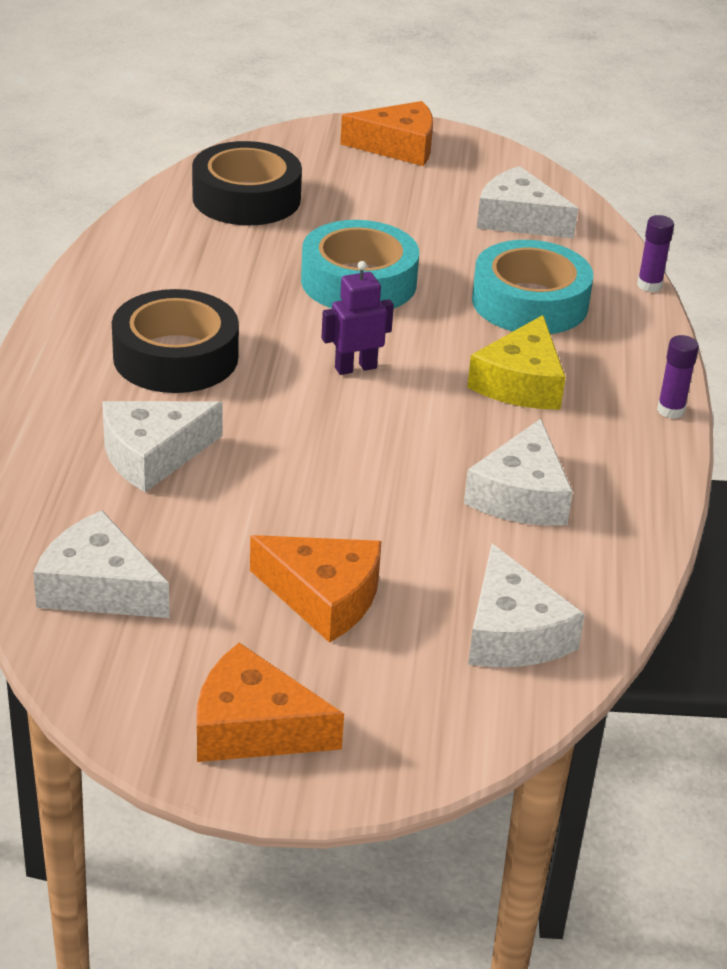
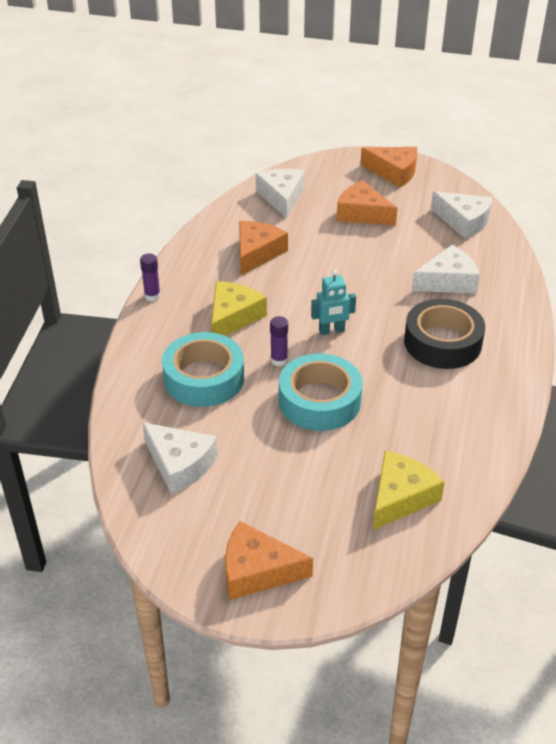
camera: 170 degrees left, 5 degrees up
(246, 198) = (400, 497): black tape -> yellow cheese
(355, 368) = (331, 331): purple robot -> turquoise robot
(521, 495) = (257, 253): white cheese -> orange cheese
(649, 285) = (111, 391): purple glue stick -> purple glue stick (279, 360)

